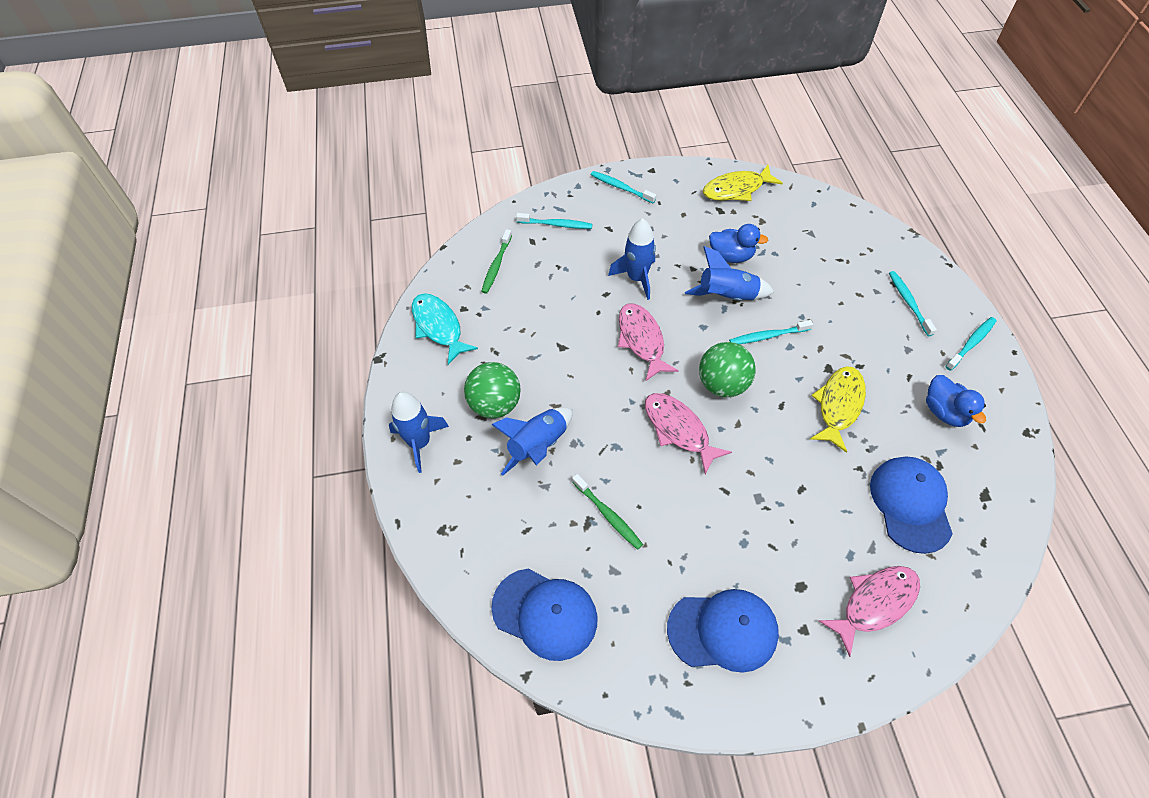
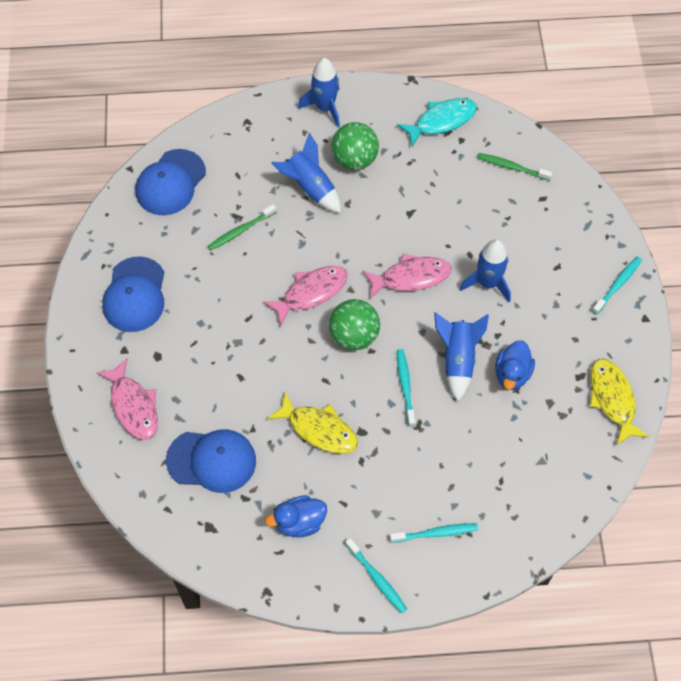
camera: 95 degrees right, 5 degrees up
(556, 224) = (564, 220): turquoise toothbrush -> none

